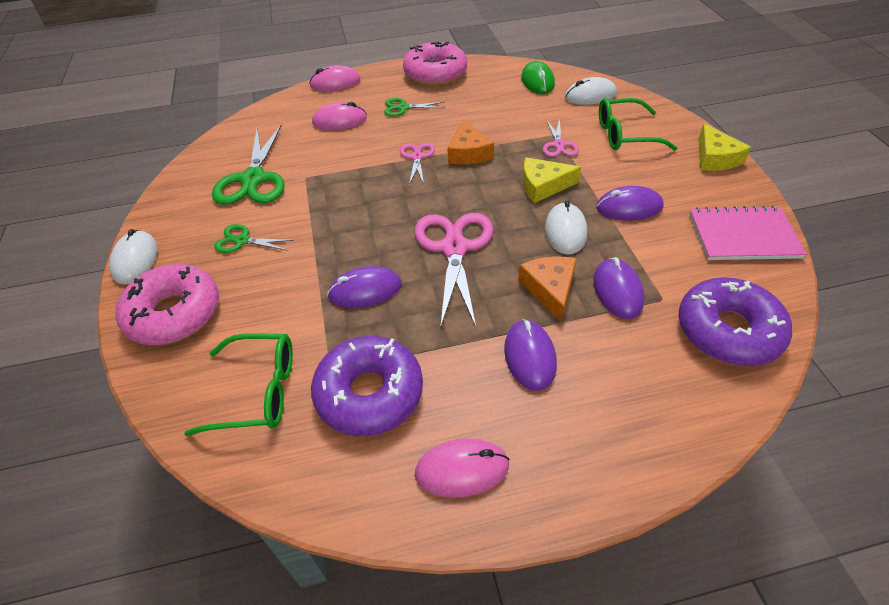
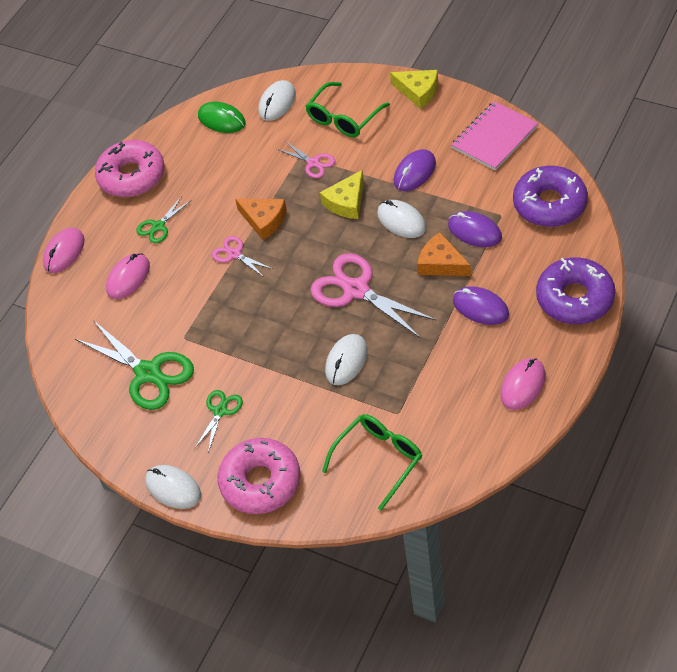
camera: 45 degrees left, 5 degrees up
(242, 241) = (220, 411): green scissors -> green scissors turned 150 degrees clockwise
(365, 290) = (346, 361): purple mouse -> white mouse
(369, 393) = (434, 402): purple donut -> purple donut (575, 298)

